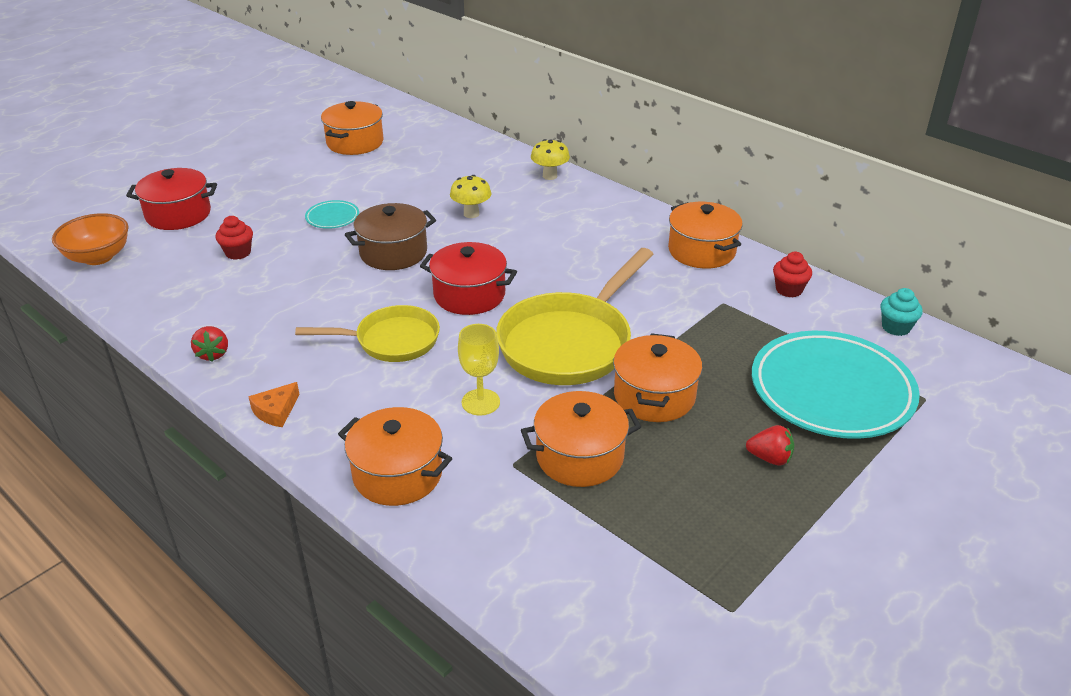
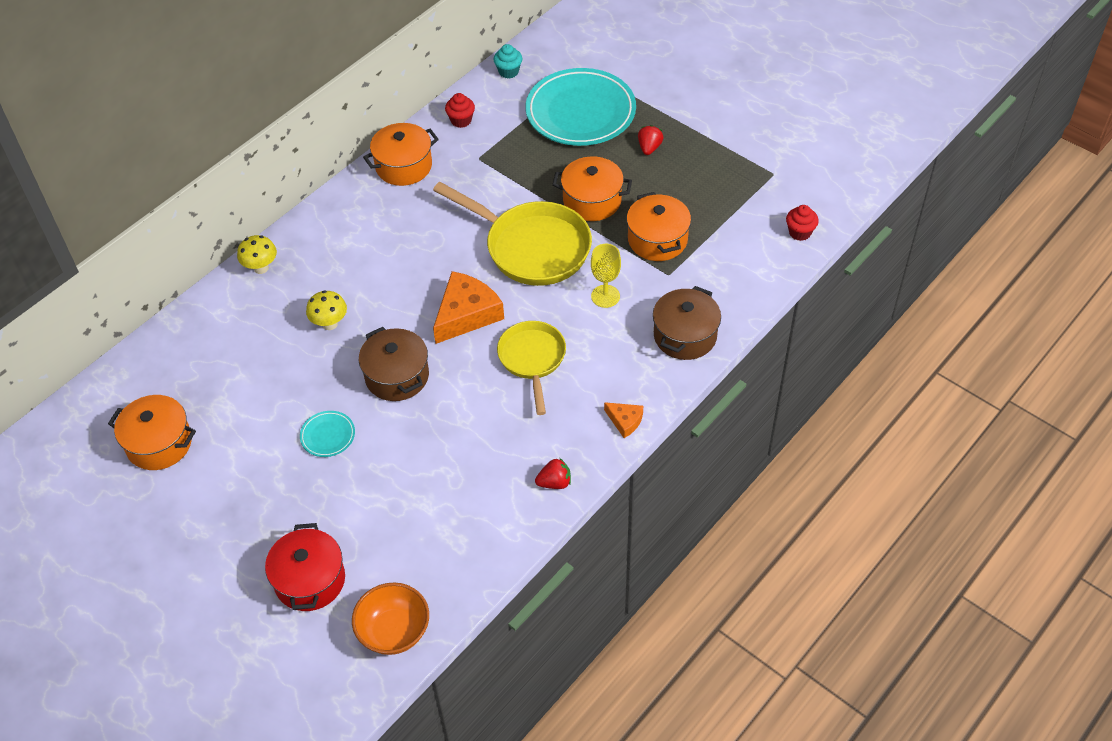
camera: 90 degrees left, 15 degrees up
(238, 253) = (391, 503): red cupcake -> red cupcake (800, 232)
(397, 474) = (685, 336): orange pot -> brown pot
(469, 295) = (466, 314): red pot -> orange cheese

